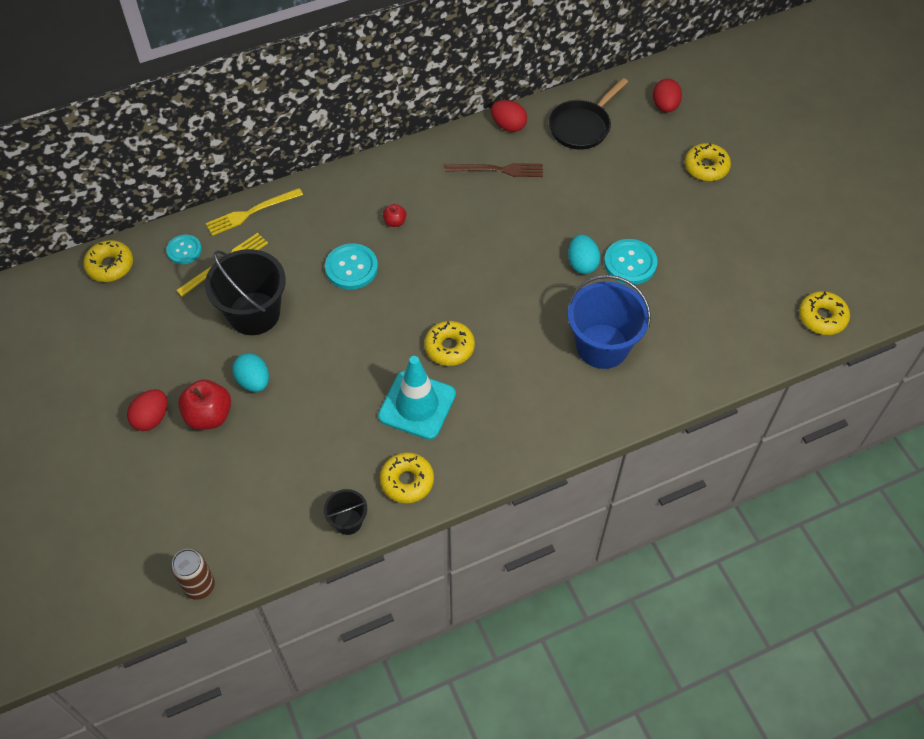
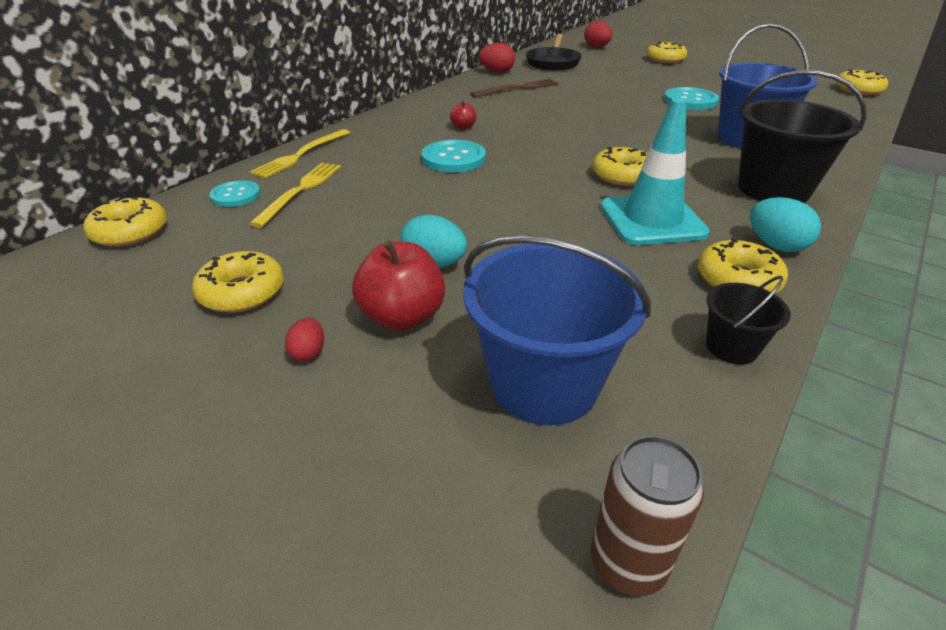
camera: 30 degrees left, 20 degrees down
(143, 355) = (242, 292): none -> yellow donut
(151, 418) = (308, 353): red egg -> red egg, size x0.58
(240, 494) = (544, 384): none -> blue bucket
(254, 313) = (375, 214): black bucket -> black bucket (773, 189)
(582, 264) = (656, 109): turquoise egg -> turquoise egg (775, 245)

